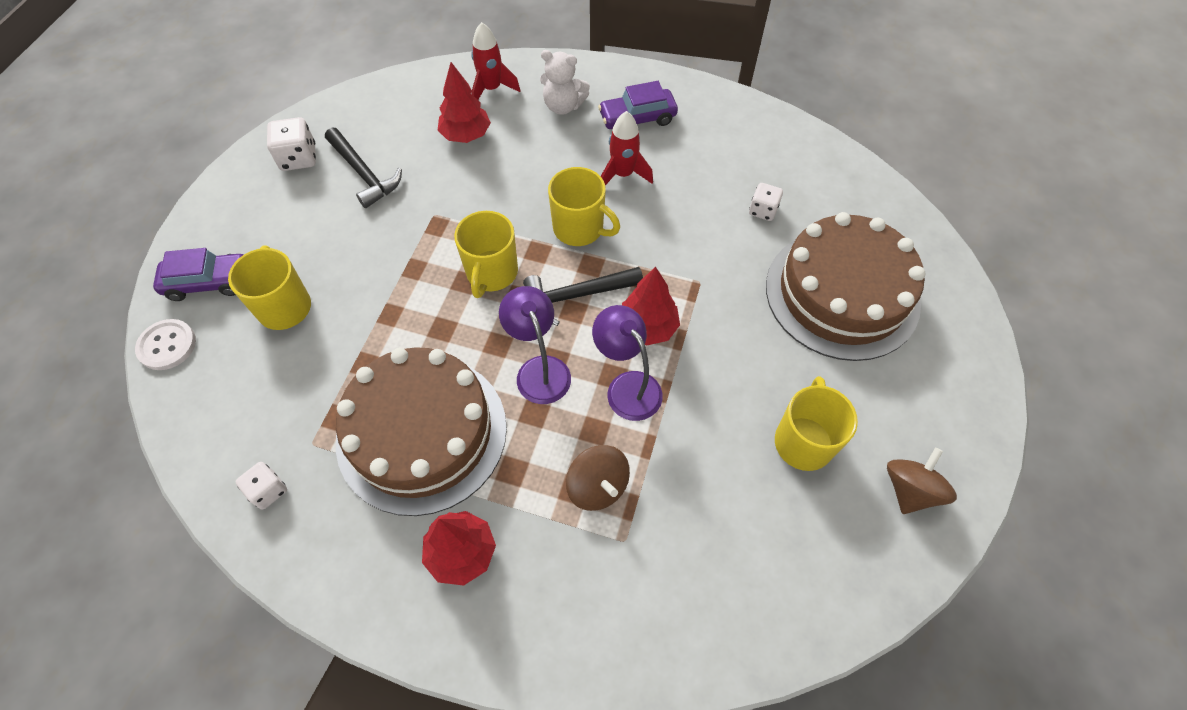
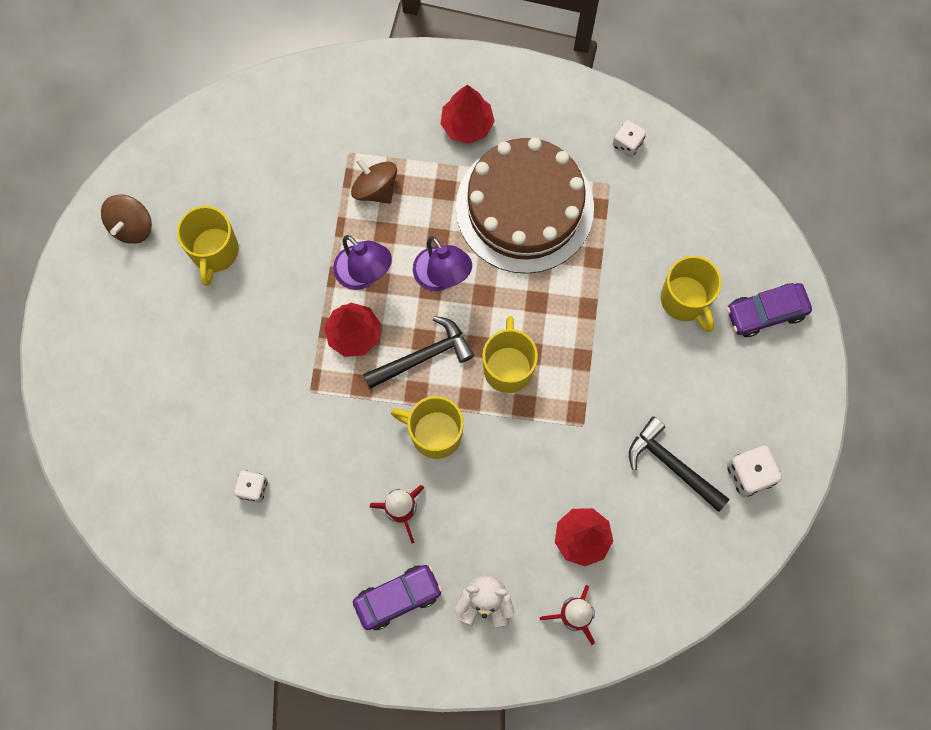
camera: 170 degrees right, 15 degrees up
(167, 345) = (769, 245): white button -> none
(842, 294) = (177, 400): brown cake -> none

